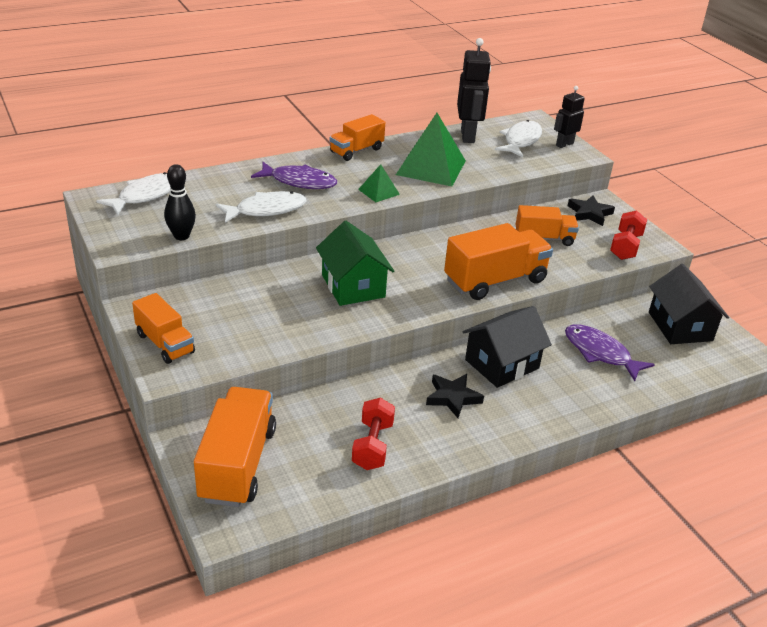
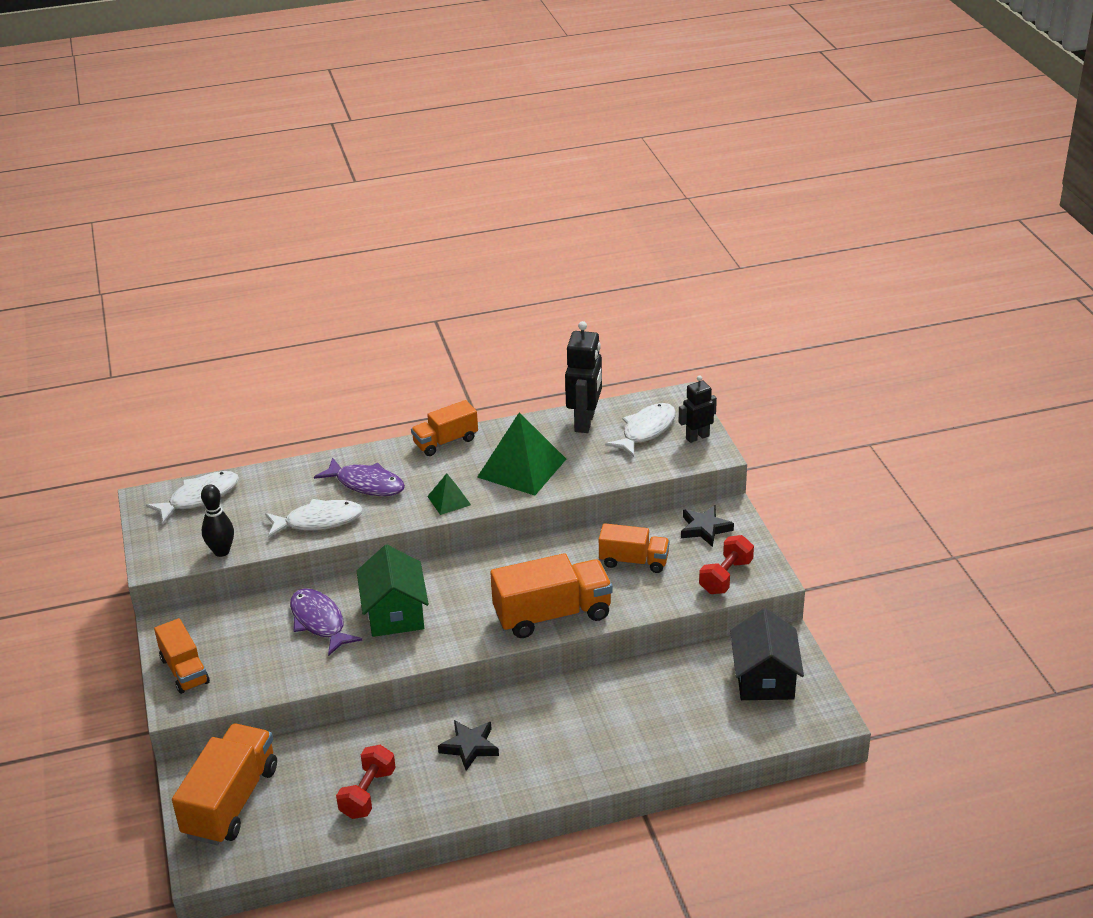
camera: 15 degrees right, 0 degrees up
(502, 364) = (538, 711): black house -> none
(600, 353) = (654, 705): purple fish -> purple fish (319, 622)

